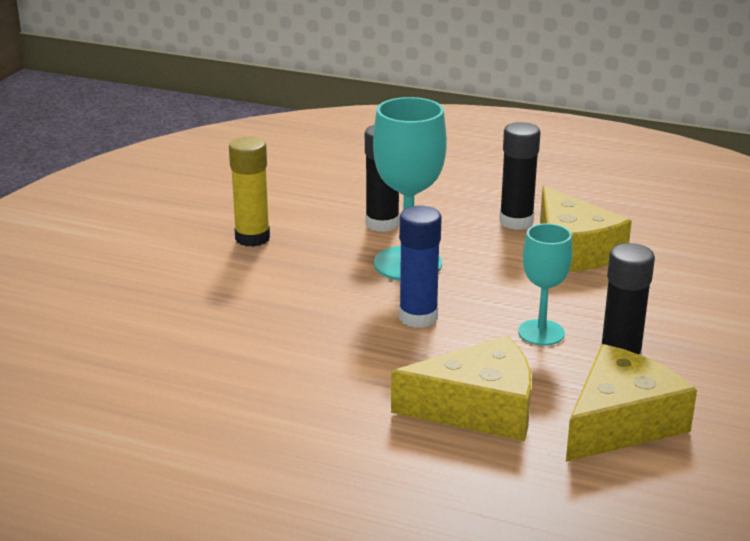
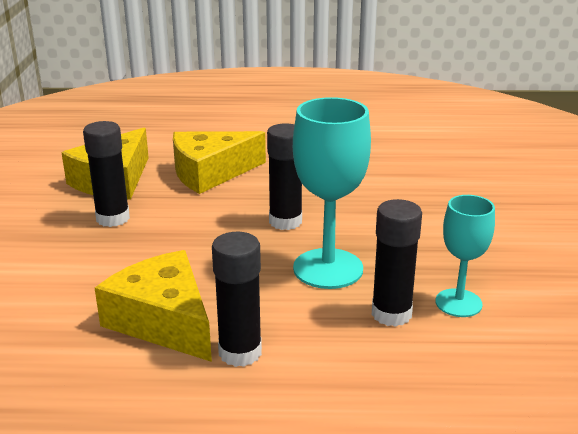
camera: 160 degrees right, 0 degrees up
(252, 238) = (500, 266): yellow glue stick -> none
(418, 317) = (285, 221): blue glue stick -> black glue stick
(541, 333) = (179, 227): turquoise goblet -> turquoise goblet (458, 303)

